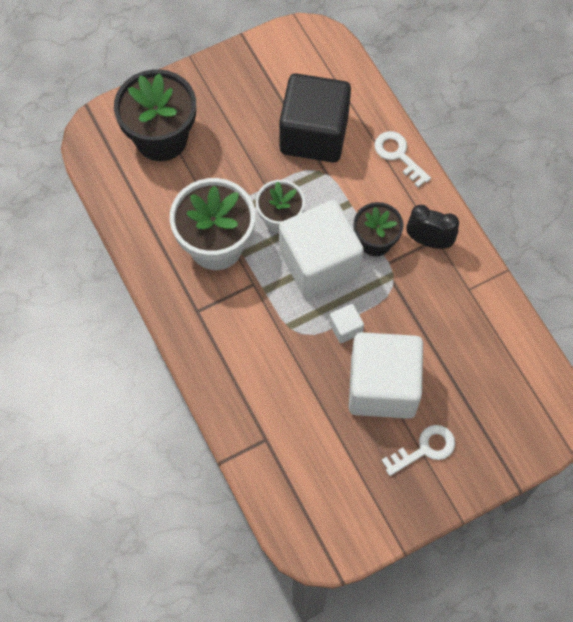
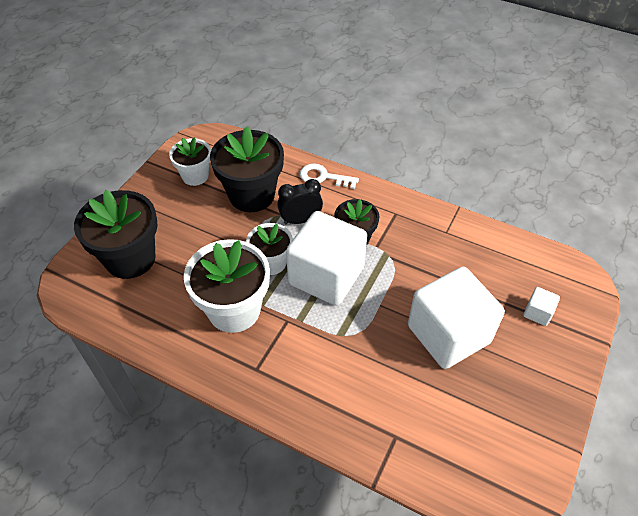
camera: 35 degrees left, 15 degrees down
(275, 79) = (195, 176): none -> white flower pot
(314, 134) = (252, 195): black cube -> black flower pot
(345, 328) = (384, 309): white cube -> white cube (537, 313)
(424, 449) = (519, 360): white key -> none
(429, 241) = (391, 217): black clock -> black clock (300, 220)

